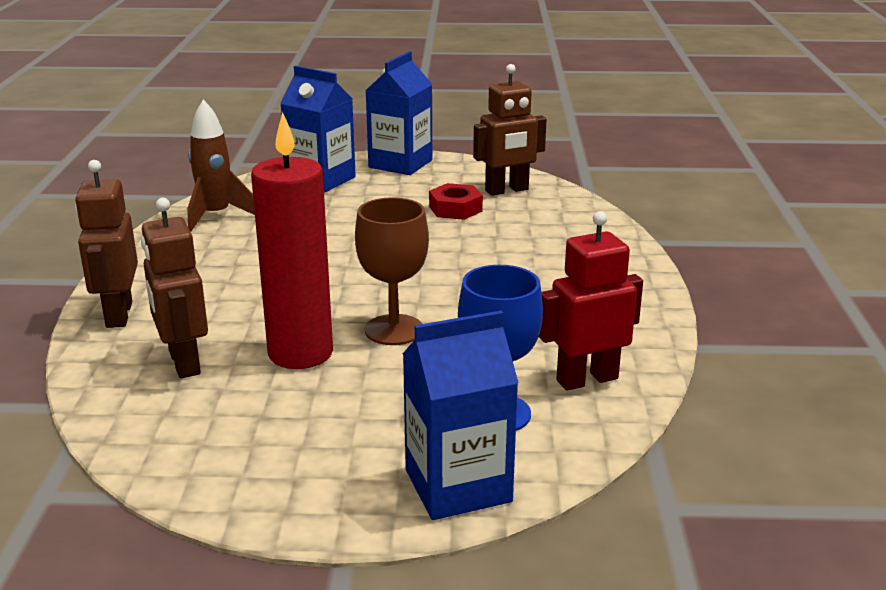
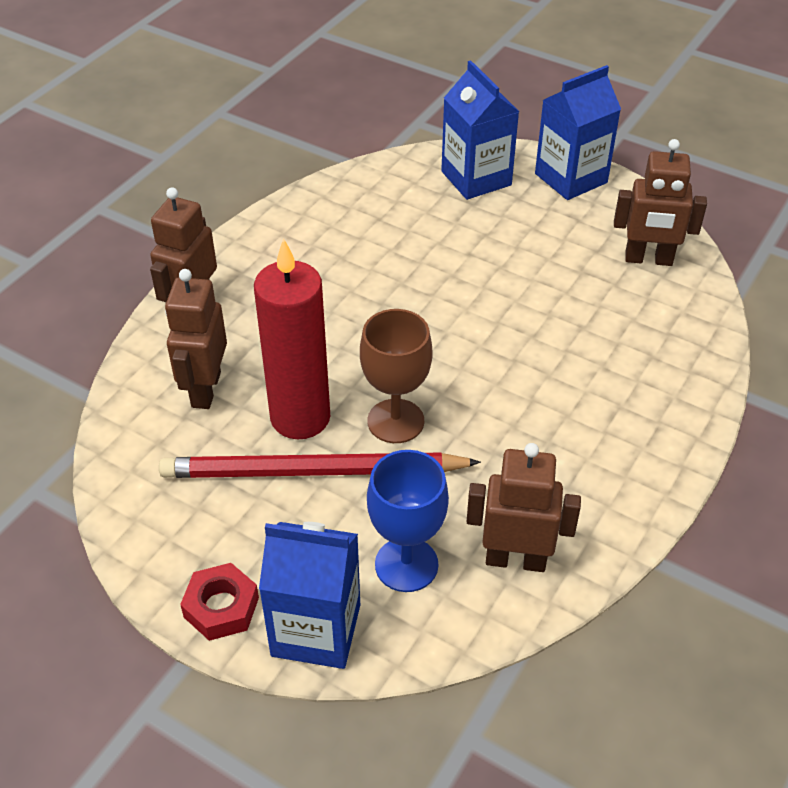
camera: 30 degrees right, 20 degrees up
(216, 216) = (347, 201): brown rocket -> none
(347, 383) = (313, 471): none -> red pencil
(455, 209) = (574, 270): red nut -> red nut (221, 607)
(586, 379) = (515, 559): red robot -> brown robot

